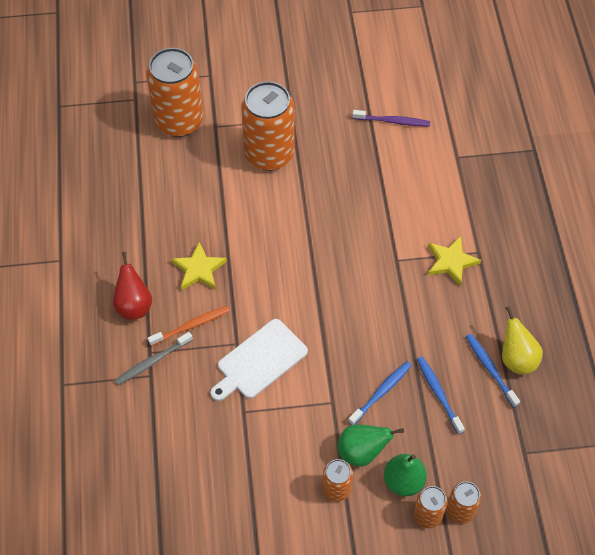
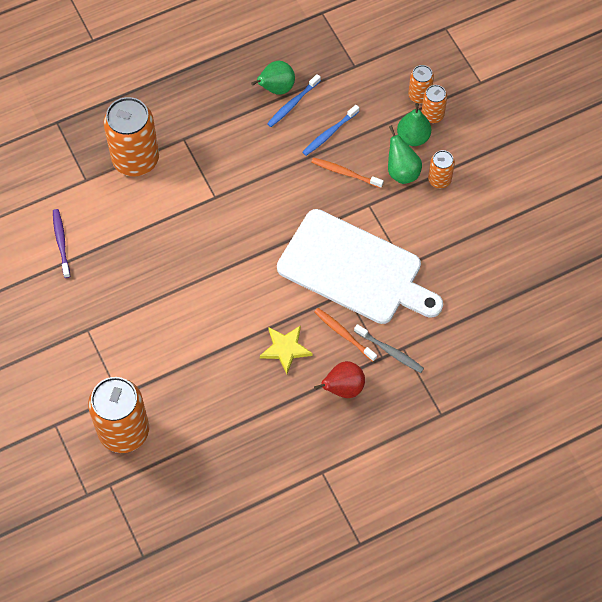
camera: 110 degrees left, 5 degrees up
(259, 361) = (355, 269): white cutting board -> white cutting board, size x1.78
(269, 154) = (136, 335): orange can -> orange can (135, 159)
(381, 392) = (345, 173): blue toothbrush -> orange toothbrush
(451, 262) = (201, 156): yellow star -> none
(516, 359) = (276, 88): yellow pear -> green pear

